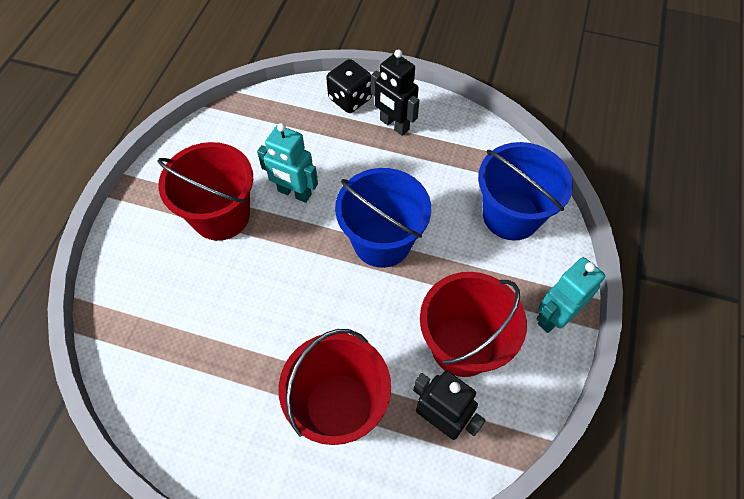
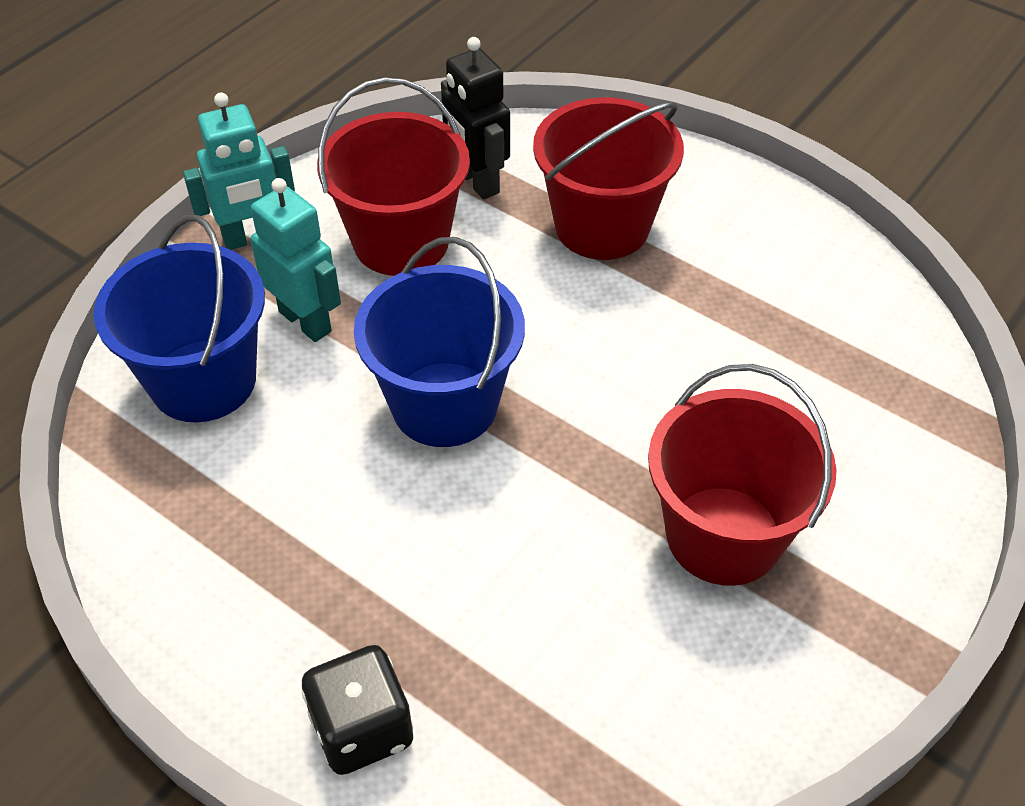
camera: 160 degrees left, 10 degrees down
(294, 193) = (569, 537): turquoise robot -> turquoise robot (306, 321)
(394, 125) = (300, 625): black robot -> none

